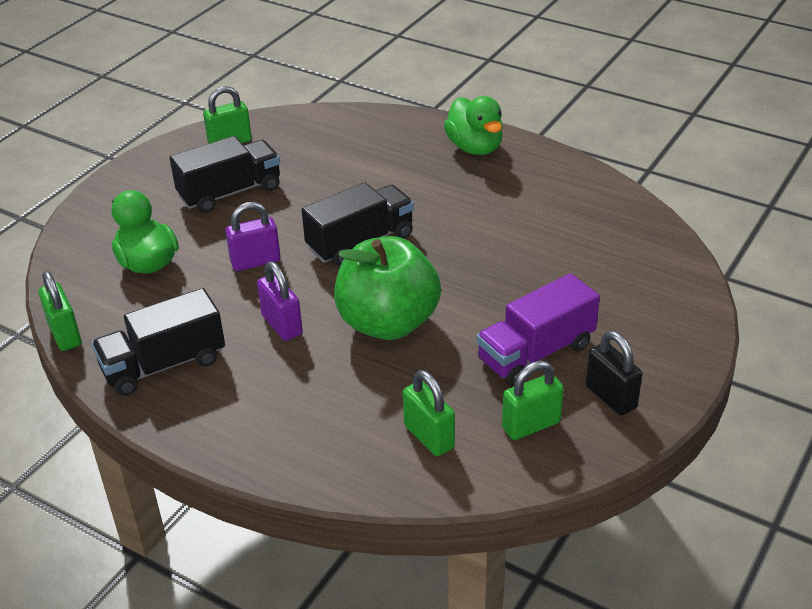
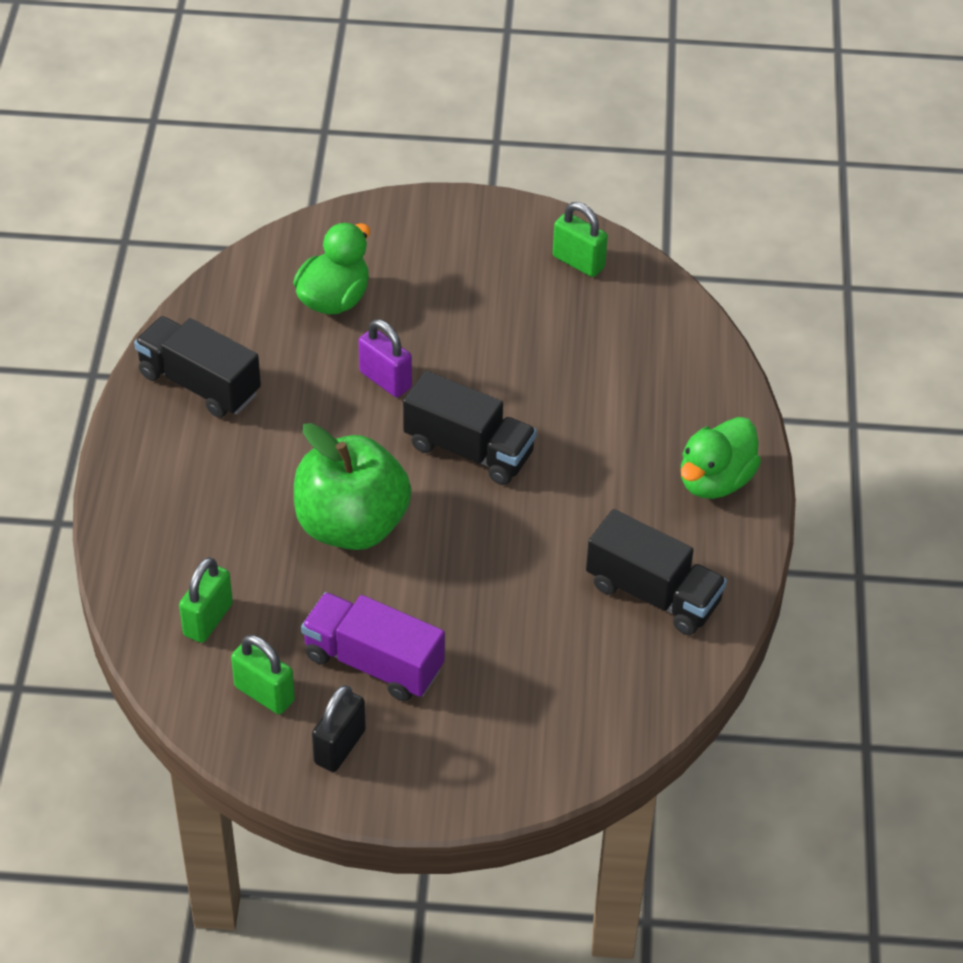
camera: 60 degrees right, 10 degrees up
(65, 335) = (200, 294): green padlock -> none
(230, 192) = (487, 305): black truck -> black truck (653, 593)
(282, 325) = (301, 444): purple padlock -> none

